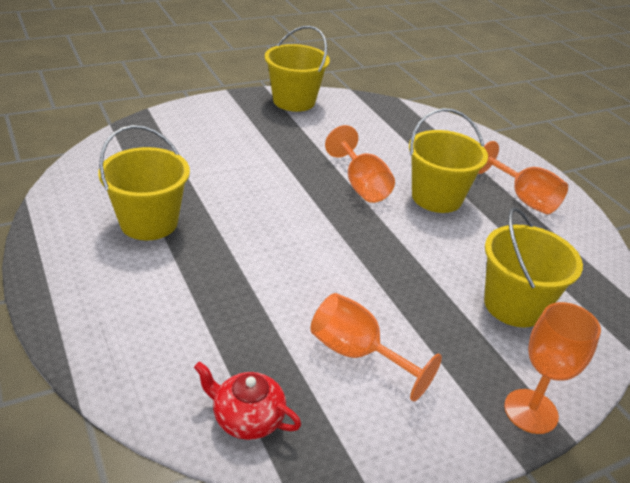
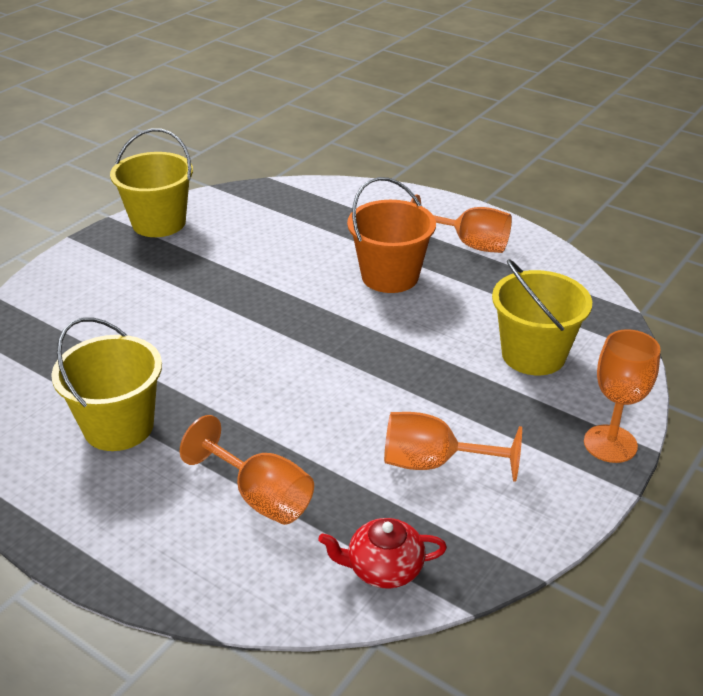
camera: 25 degrees left, 0 degrees up
(361, 185) = (307, 293): orange goblet -> orange goblet (260, 497)
(436, 198) = (390, 276): yellow bucket -> orange bucket

